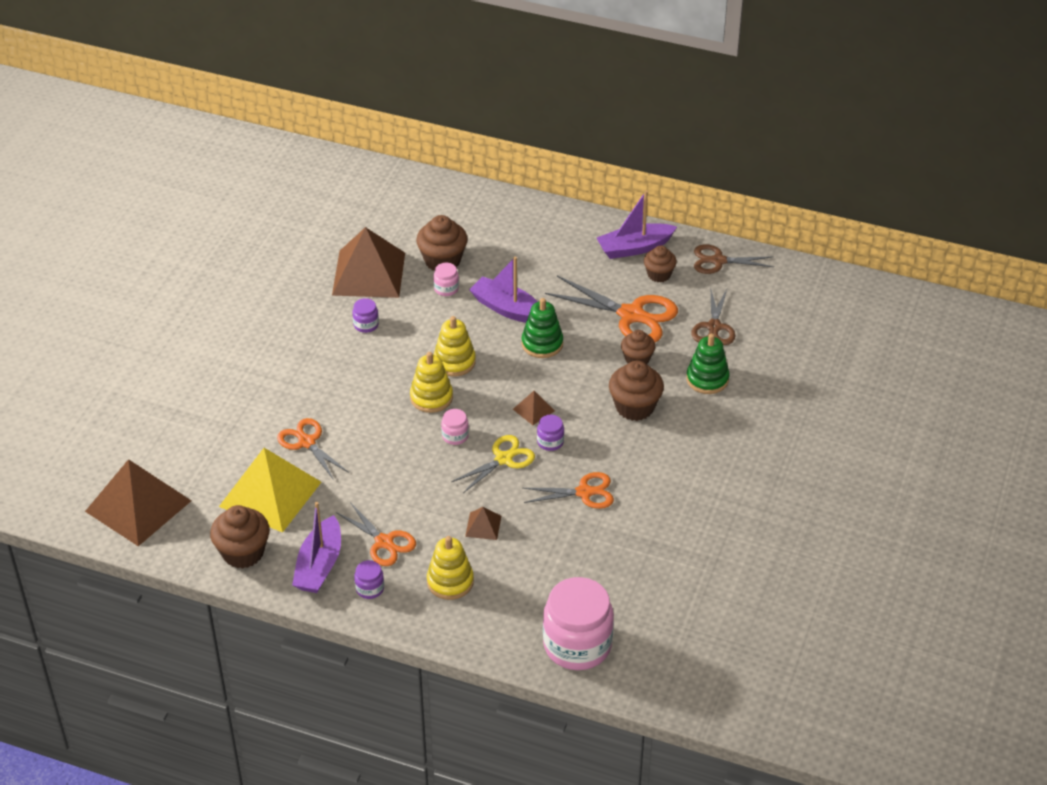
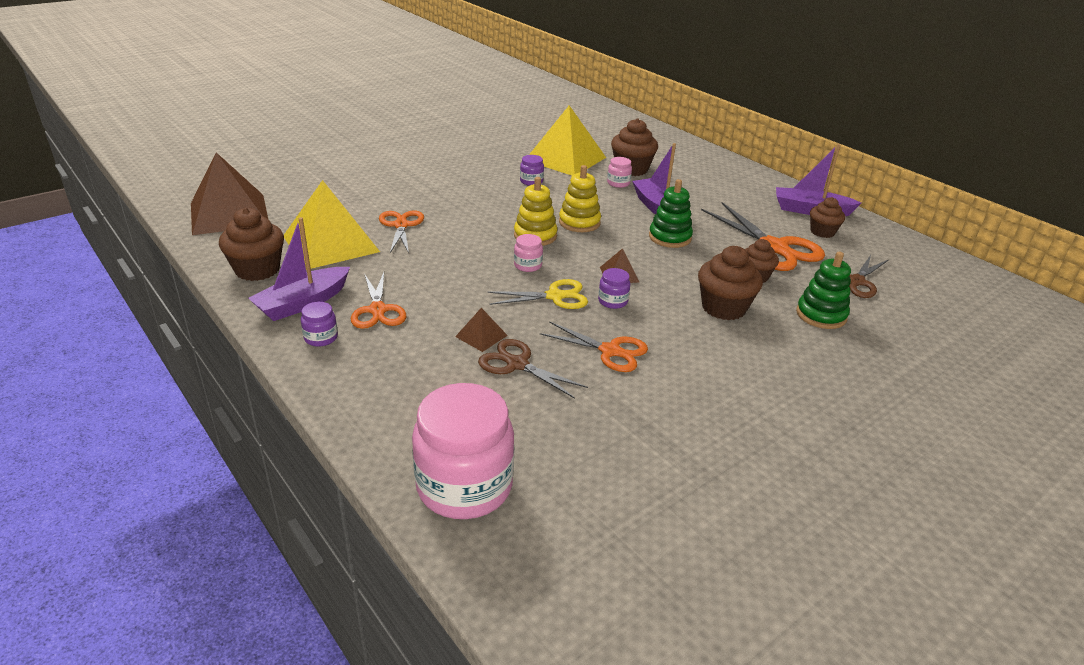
camera: 30 degrees right, 10 degrees down
(368, 273) = (565, 158): brown pyramid -> yellow pyramid
(450, 581) = (399, 365): yellow stacking toy -> none
(718, 261) = (891, 242): brown scissors -> brown scissors (517, 364)

